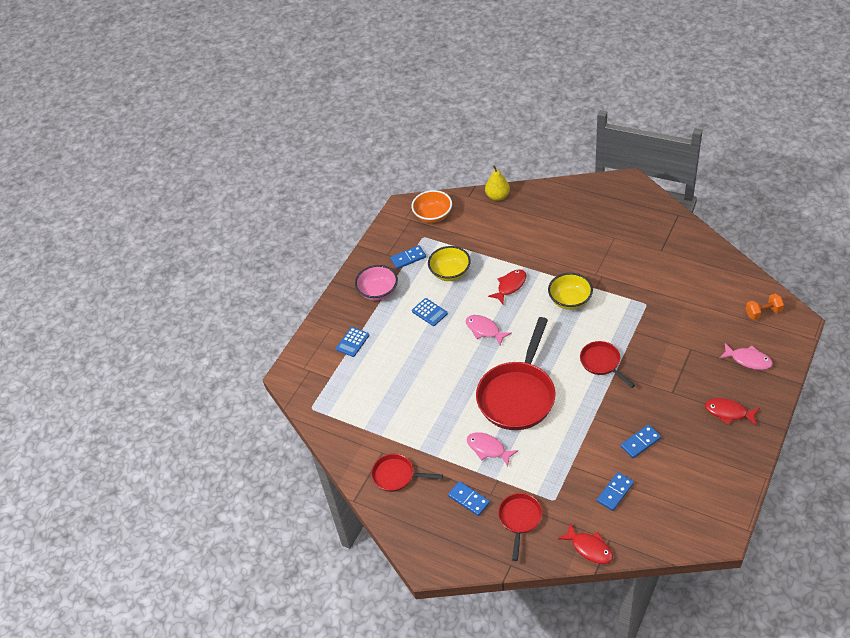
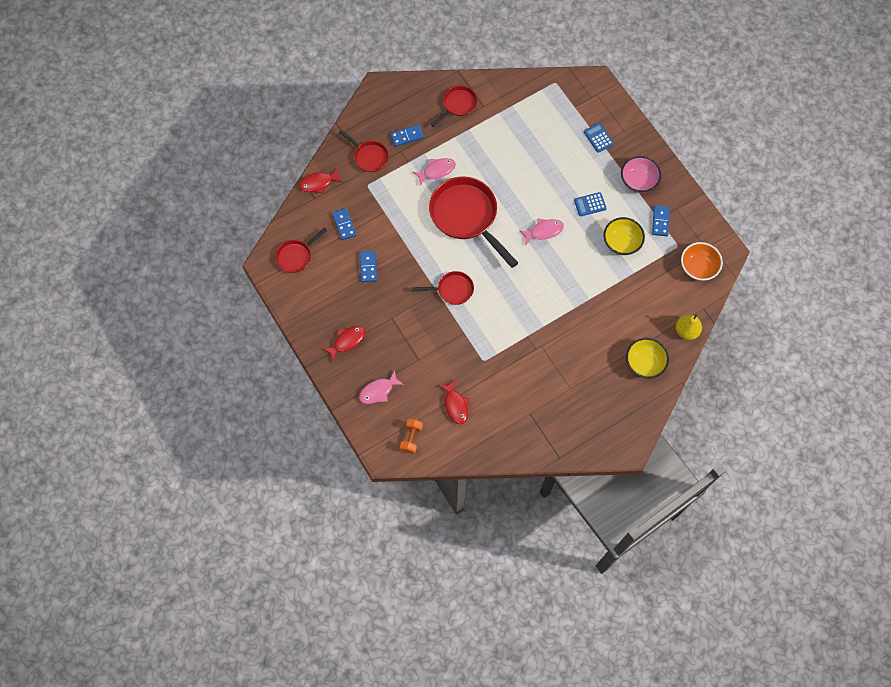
camera: 115 degrees right, 20 degrees up
(510, 286) = (575, 276): red fish -> red fish (455, 405)
(570, 300) = (528, 309): yellow bowl -> yellow bowl (644, 363)
(687, 513) = (296, 256): none -> red pan

